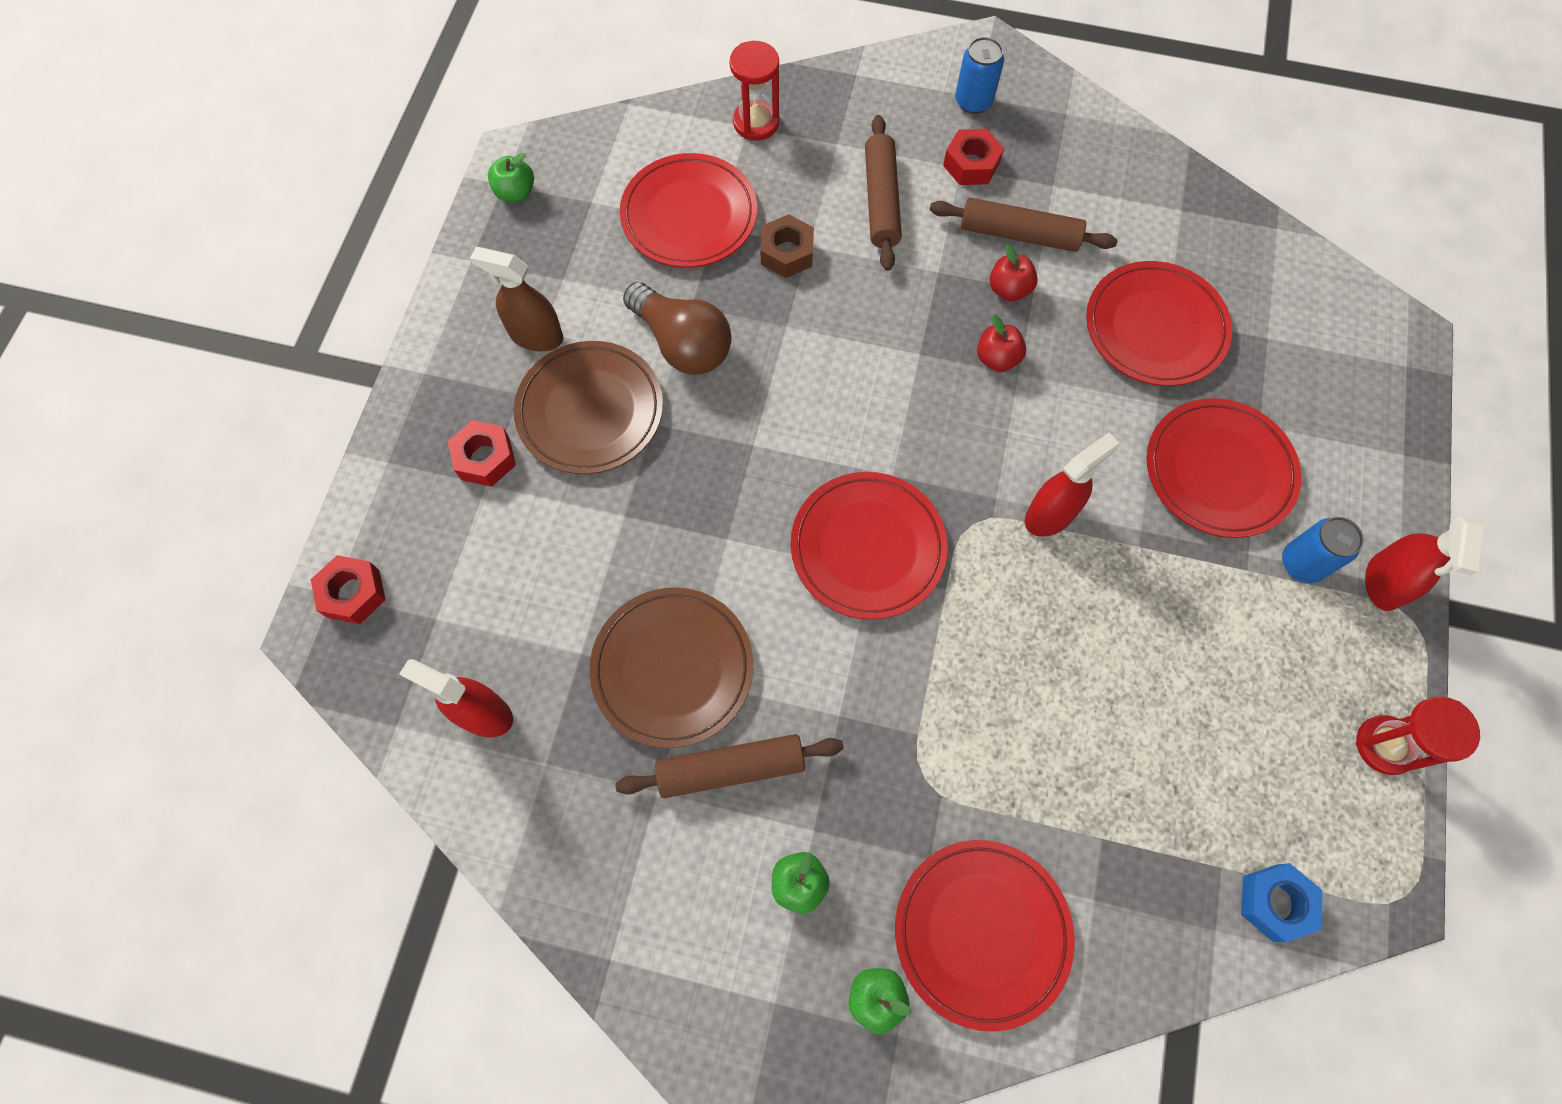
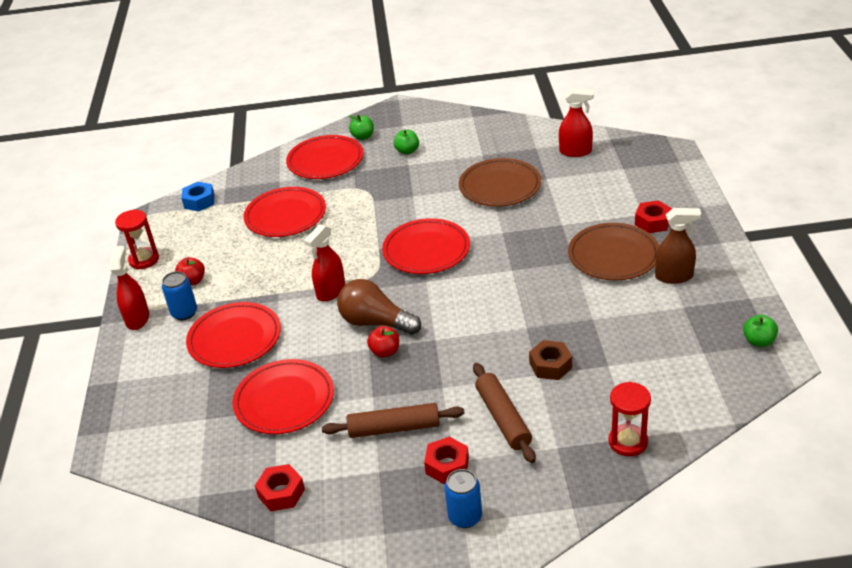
camera: 165 degrees right, 30 degrees down
(353, 593) = (669, 164): red nut -> red nut (281, 493)
(682, 343) = (584, 299): brown light bulb -> brown light bulb (376, 322)
(689, 215) = (631, 366): red plate -> red plate (285, 216)
(731, 768) = (454, 169): brown rolling pin -> none
(1009, 289) = (390, 391): red apple -> red apple (193, 281)

